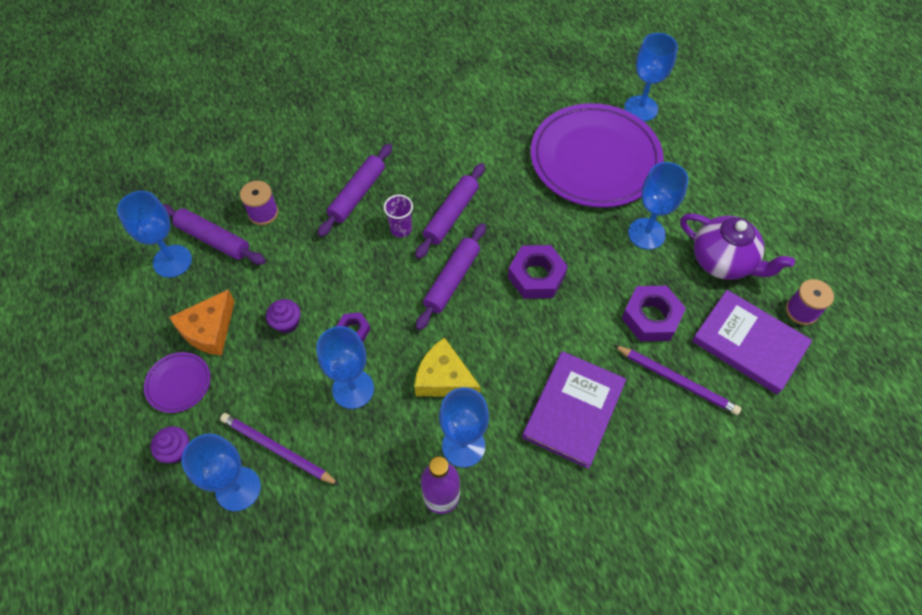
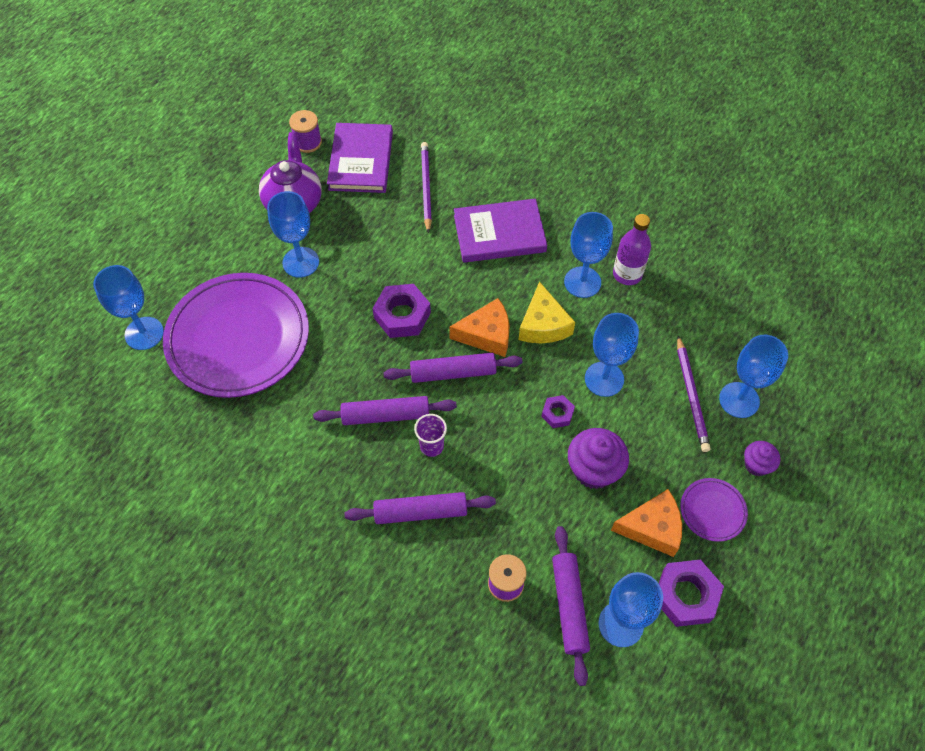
camera: 125 degrees left, 0 degrees up
(287, 323) = (593, 469): purple cupcake -> purple cupcake, size x1.70
(469, 327) = (486, 335): none -> orange cheese
(651, 317) = (383, 224): purple nut -> purple nut (685, 595)

